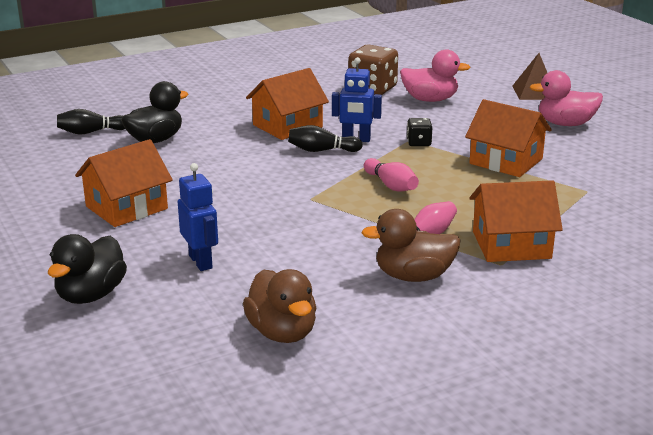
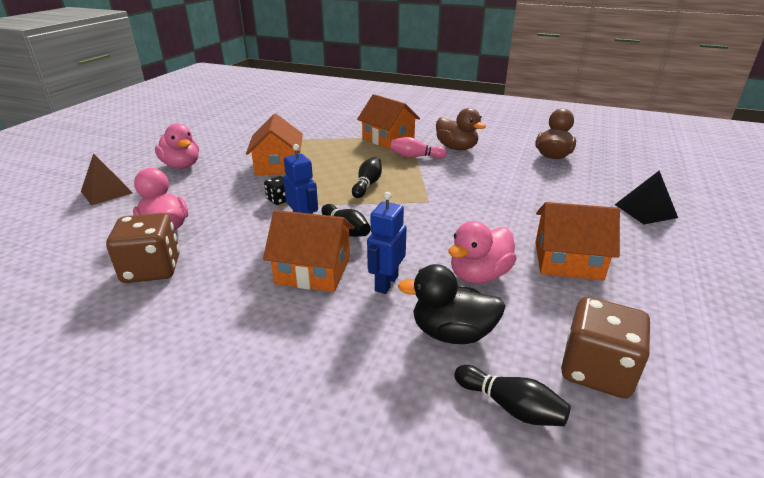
camera: 130 degrees left, 5 degrees up
(57, 160) = (596, 370): none -> brown dice
(91, 295) = (645, 211): black duck -> black pyramid
(180, 170) = (479, 275): none -> pink duck
(201, 262) = (555, 198): blue robot -> blue robot (386, 283)
(391, 185) = (367, 185): pink bowling pin -> black bowling pin

